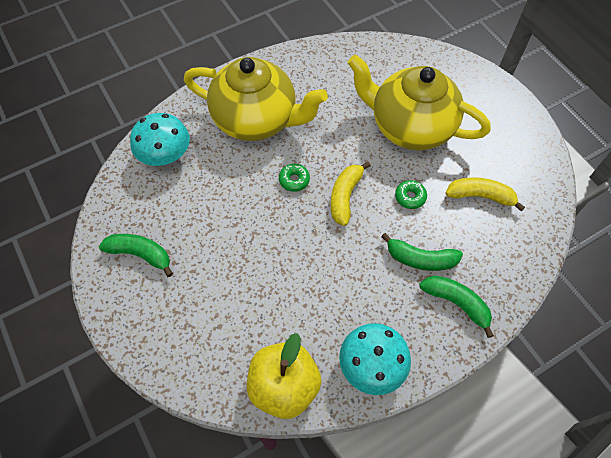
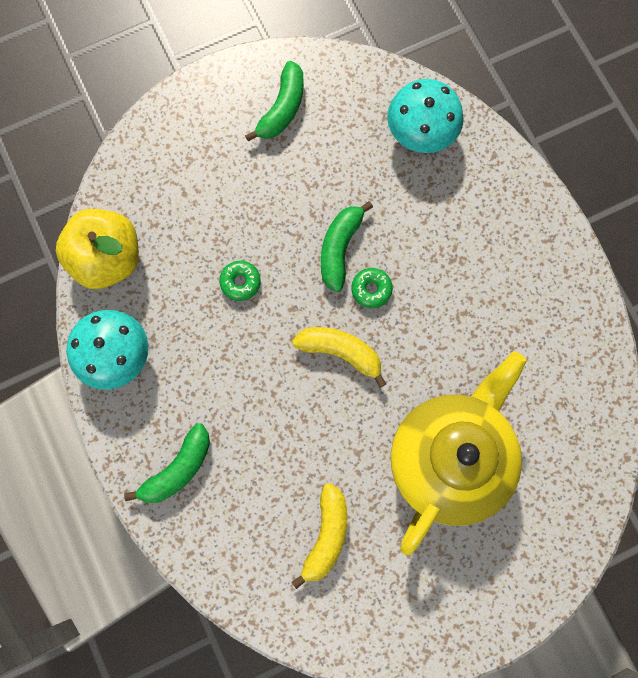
camera: 95 degrees right, 15 degrees up
(256, 119) = (473, 247): yellow teapot -> none
(410, 197) = (333, 438): green donut -> green donut (240, 282)
(420, 259) = (241, 435): green banana -> green banana (340, 248)

